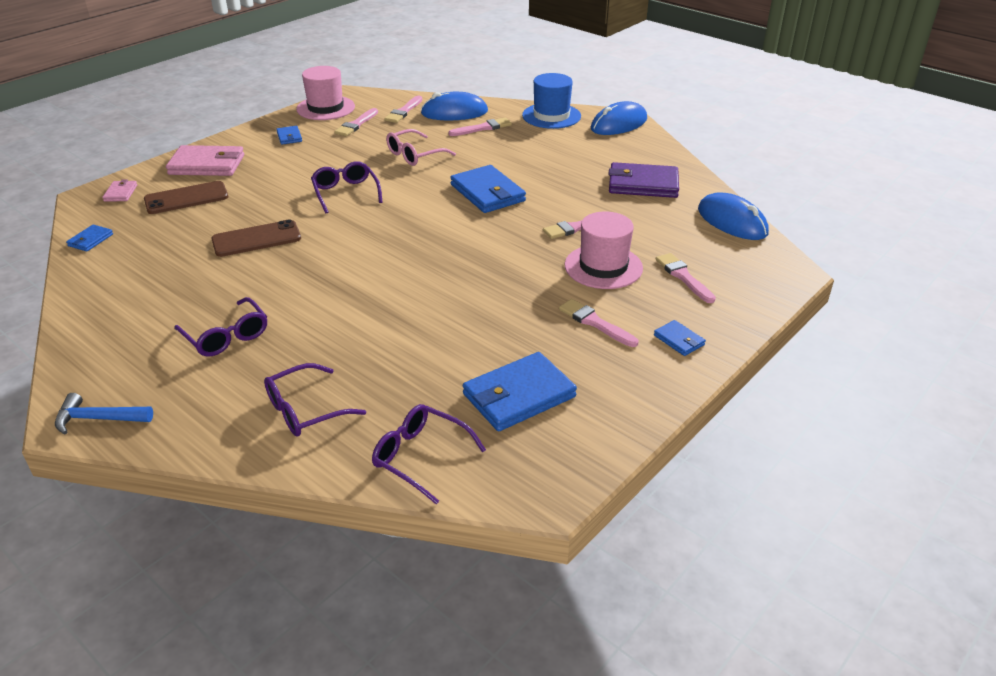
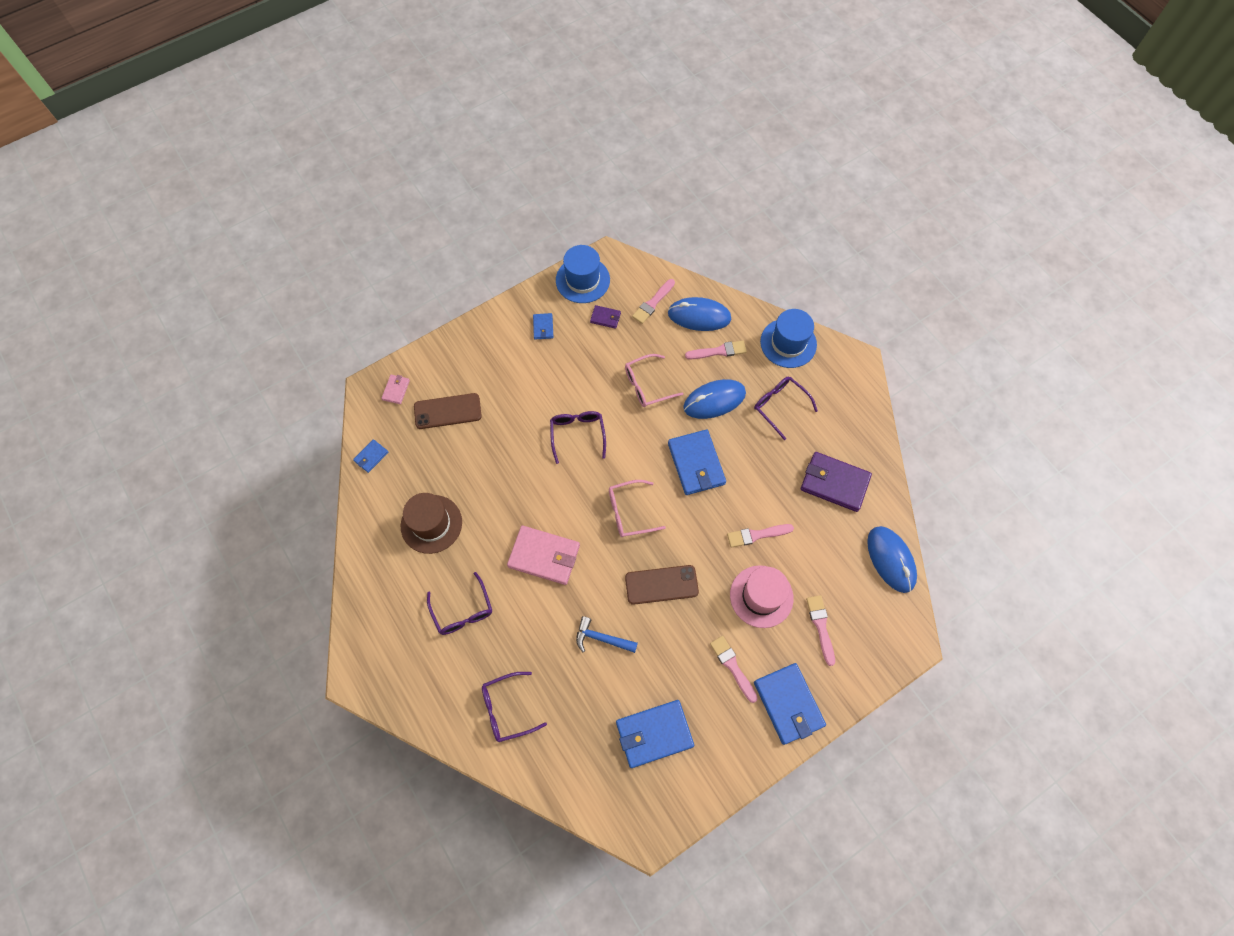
camera: 15 degrees right, 30 degrees up
(98, 419) = (372, 680): blue hammer -> blue hammer (601, 638)
(174, 276) = (431, 524): none -> brown hat
(207, 165) = (468, 360): pink wallet -> pink wallet (544, 556)
(256, 239) = (497, 487): brown phone -> brown phone (661, 585)
(325, 108) = (582, 280): pink hat -> blue hat
(356, 124) = (605, 318): pink brush -> purple wallet
(420, 457) = (574, 777): purple glasses -> purple glasses (779, 406)
(423, 233) = (629, 512): none -> pink glasses
(619, 124) = (847, 373): blue mouse -> blue mouse (714, 400)
(679, 340) = (788, 704): blue wallet -> blue wallet, size x2.05

